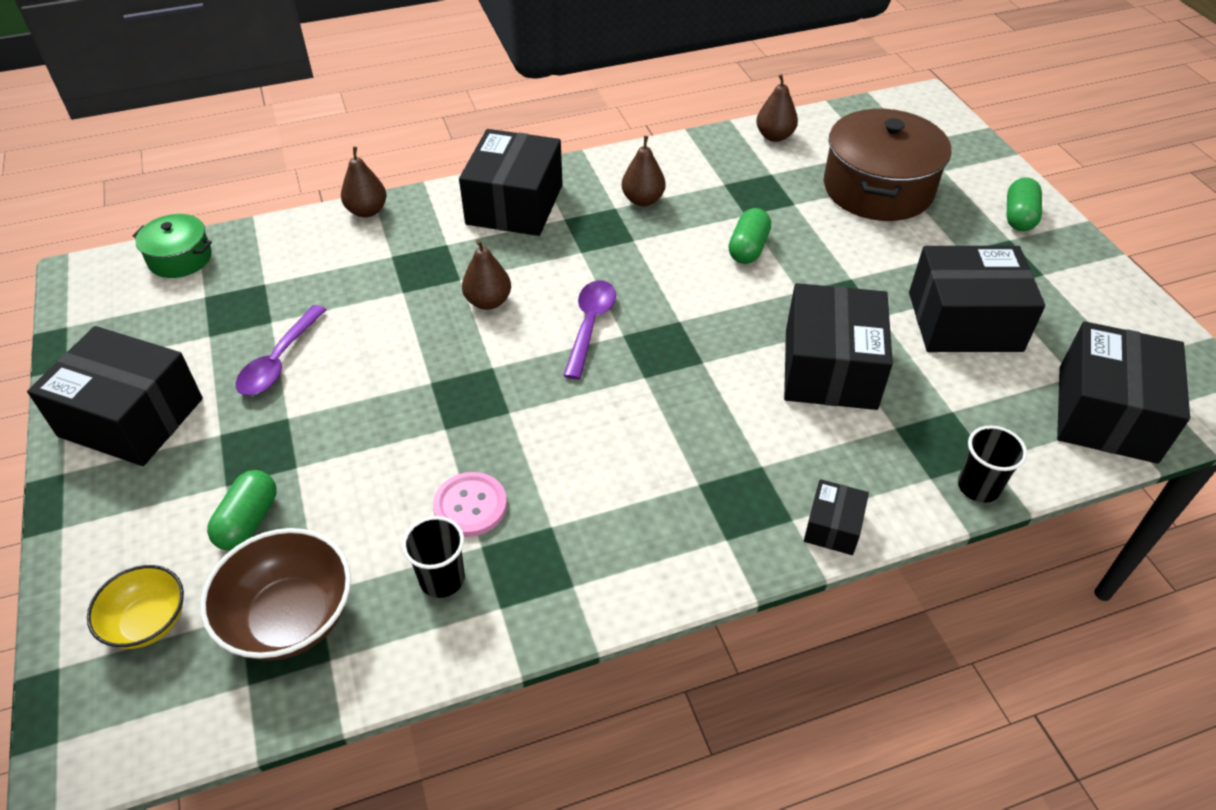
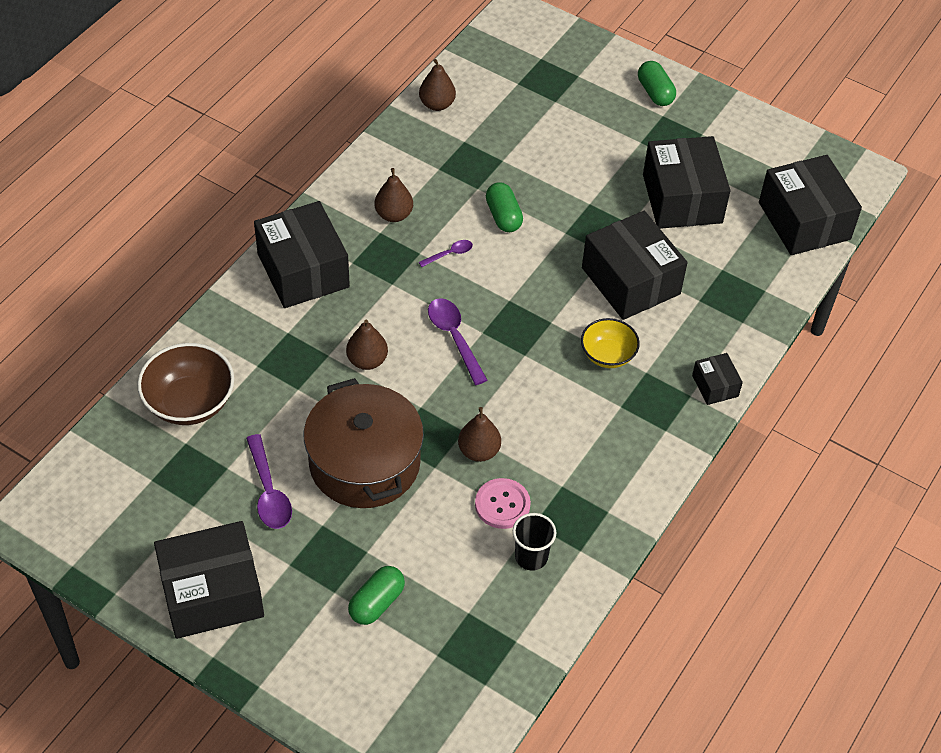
camera: 40 degrees left, 5 degrees up
(148, 622) = (386, 696): yellow bowl -> yellow bowl (608, 355)
(180, 258) = (92, 462): green pot -> none
(248, 521) = (376, 603): green capsule -> green capsule turned 60 degrees clockwise
(290, 618) = (468, 636): brown bowl -> brown bowl (190, 402)
(367, 211) = (194, 339): brown pear -> brown pear (479, 451)
(661, 254) = (449, 254): none -> purple spoon
(878, 188) = (547, 116): brown pot -> brown pot (364, 463)
(964, 321) = (682, 198): black box -> black box turned 60 degrees counterclockwise
(978, 487) = (771, 312): black cup -> none

